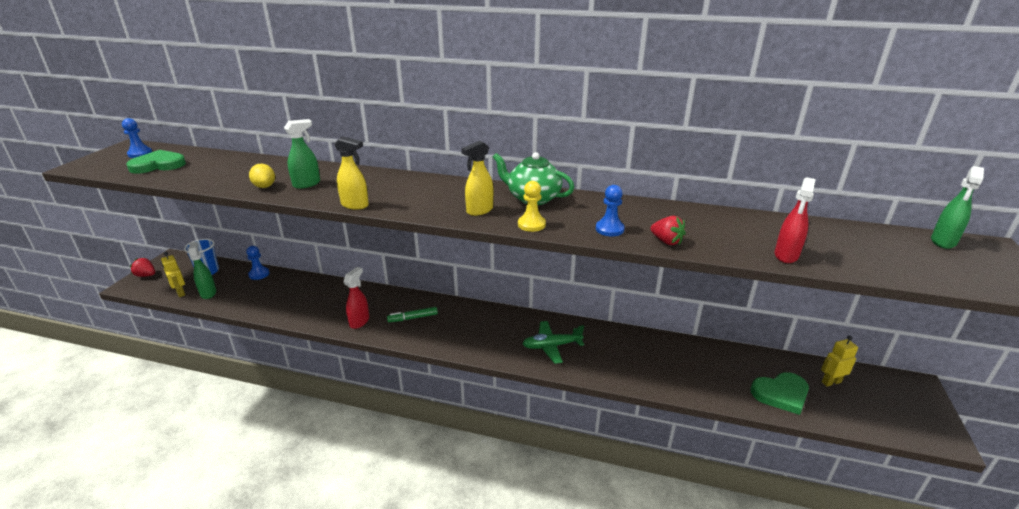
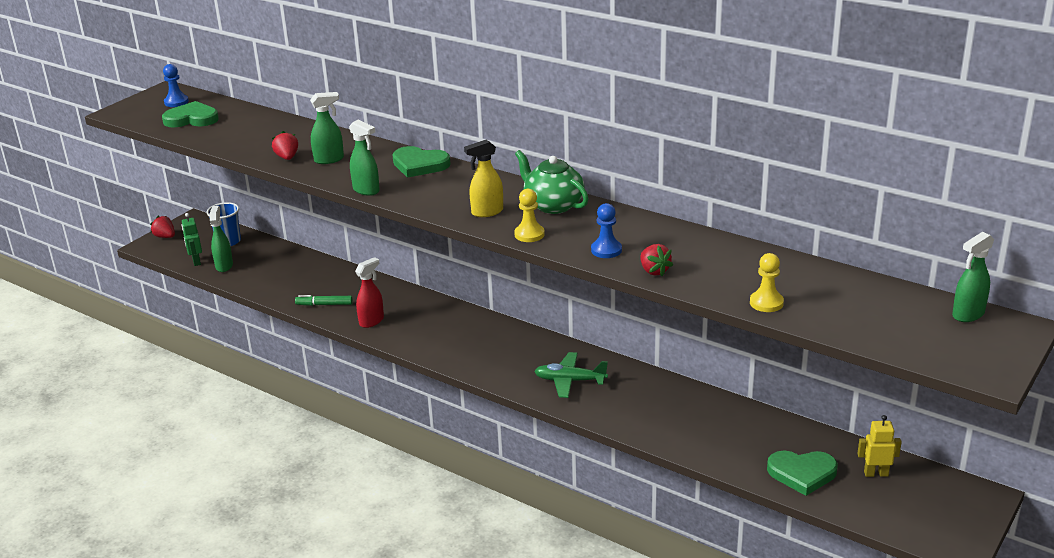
camera: 20 degrees right, 0 degrees up
(180, 293) = (196, 261): yellow robot -> green robot
(259, 274) = (281, 252): blue pawn -> none
(264, 186) = (287, 157): yellow lemon -> red strawberry
(355, 205) = (366, 190): yellow spray bottle -> green spray bottle
(394, 180) = (419, 165): none -> green heart
(413, 318) = (430, 326): green marker -> green marker (324, 304)
(786, 256) = (766, 303): red spray bottle -> yellow pawn

